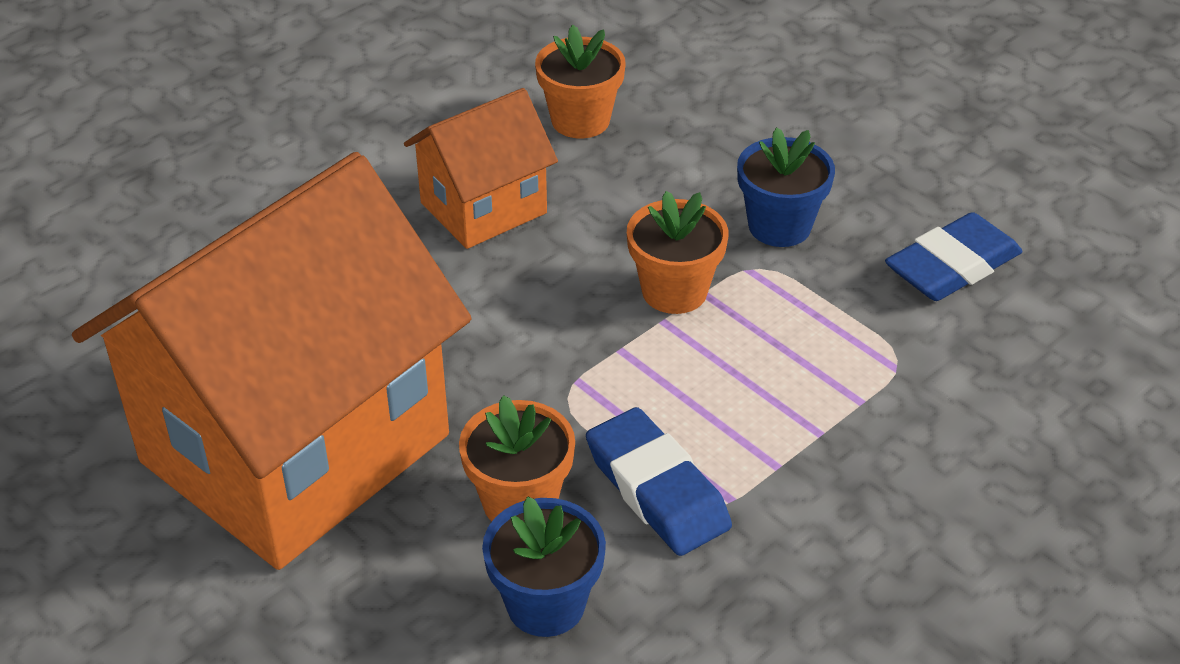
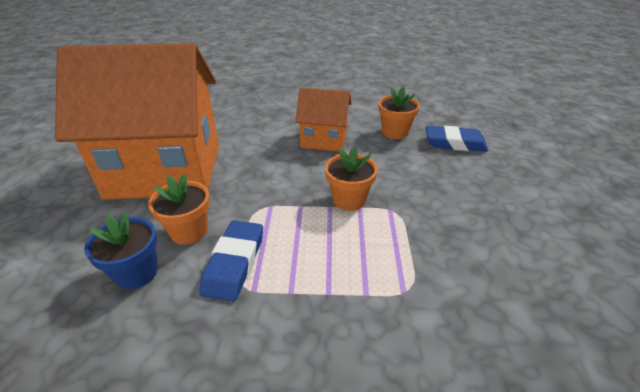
camera: 45 degrees right, 5 degrees down
(779, 226) = (425, 203): blue flower pot -> none
(952, 266) = (493, 268): blue eraser -> blue eraser (455, 143)

